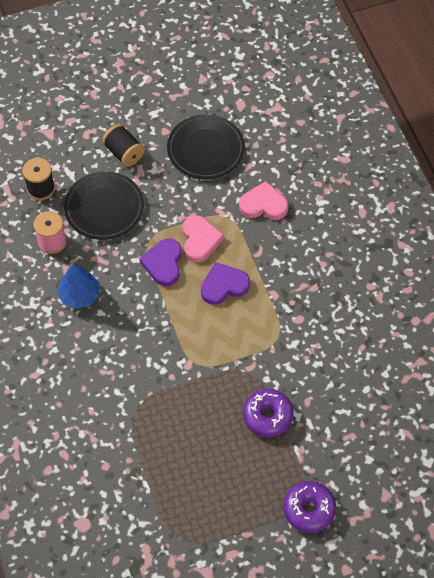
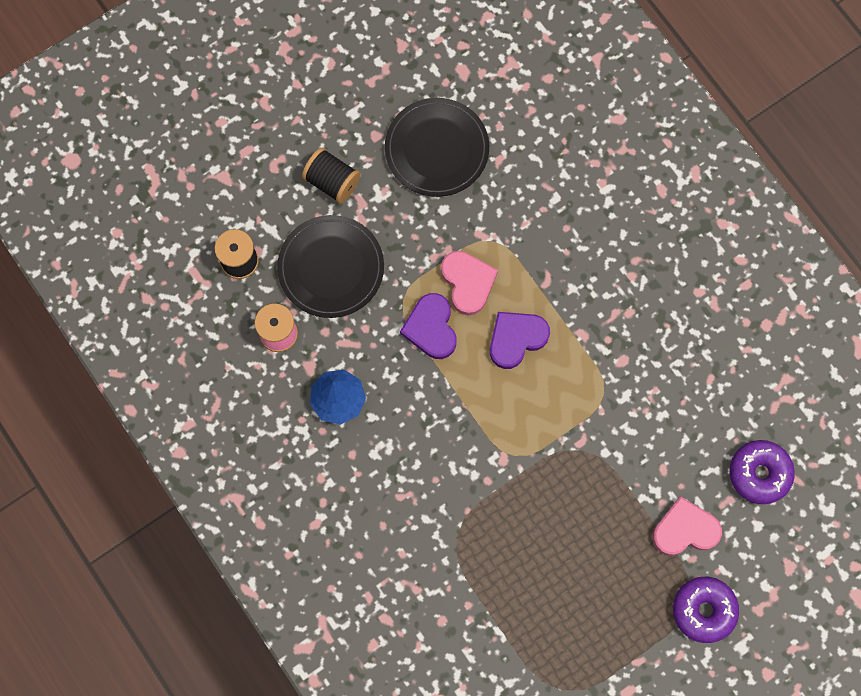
camera: 15 degrees left, 15 degrees up
(263, 204) = (534, 211): pink heart -> pink heart (685, 529)
(267, 416) = (620, 502): purple donut -> purple donut (759, 473)

